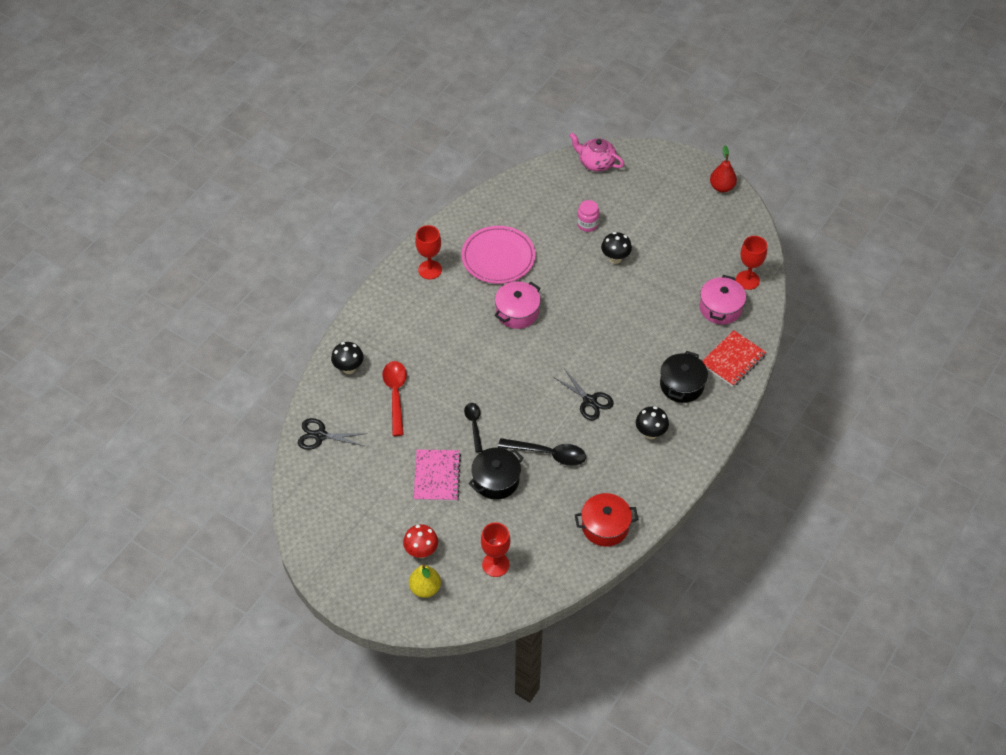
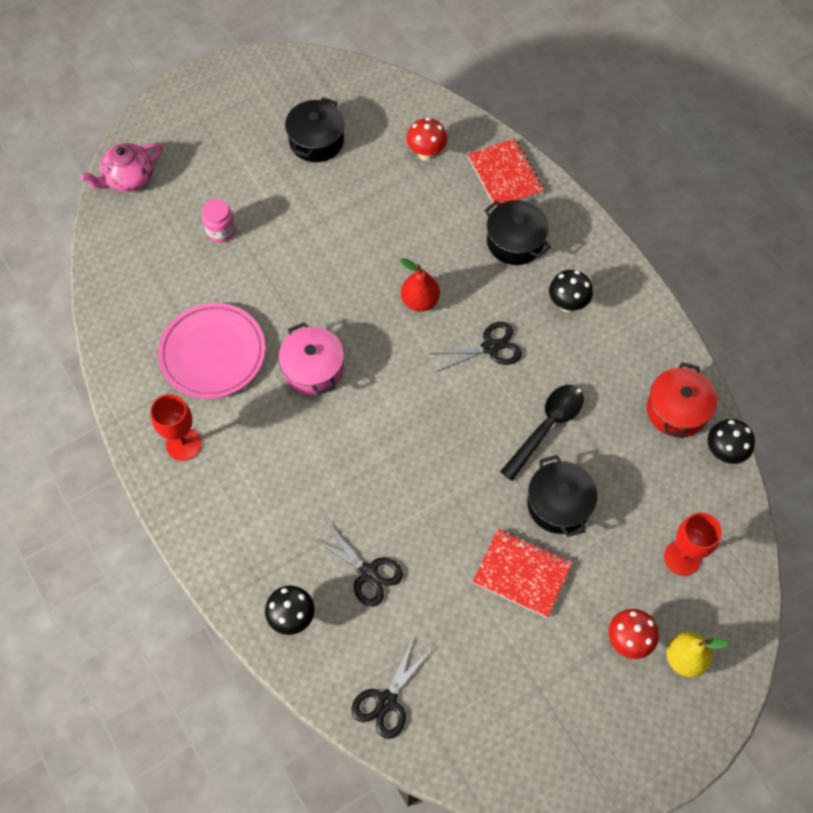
camera: 65 degrees left, 10 degrees up
(395, 395) = (368, 573): red spoon -> black scissors
(437, 476) = (522, 574): pink notebook -> red notebook
(474, 425) = (463, 495): black spoon -> none
(615, 258) = (292, 225): black mushroom -> black mushroom (723, 452)
(689, 244) = (316, 141): none -> black pot
(720, 308) = (426, 153): pink pot -> red mushroom
(721, 187) = (251, 71): red pear -> red pear (420, 301)
(747, 280) = (401, 109): red goblet -> none

